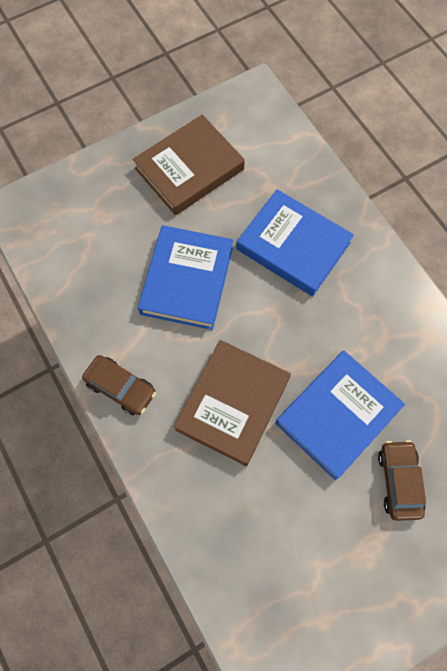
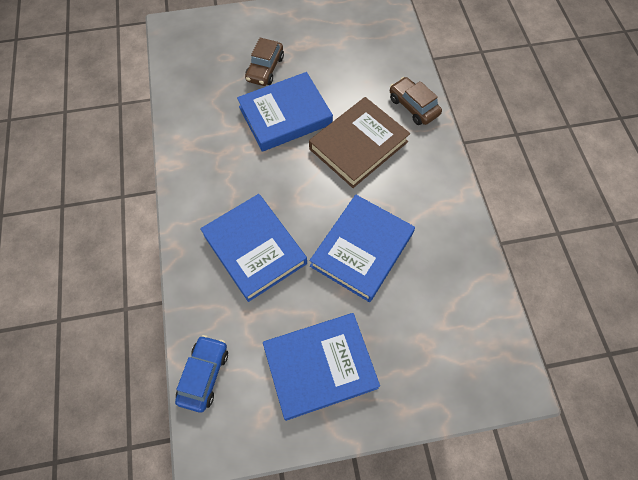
camera: 160 degrees left, 5 degrees down
(121, 388) = (442, 182): brown car -> brown car (413, 106)
(189, 169) = (320, 366): brown book -> blue book
(283, 133) = (204, 375): none -> blue car

